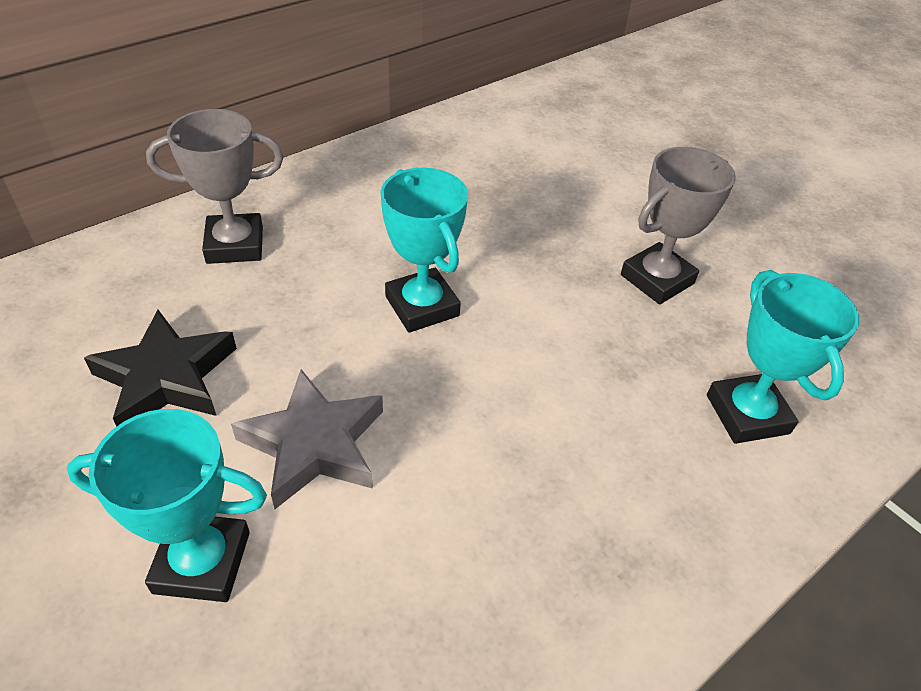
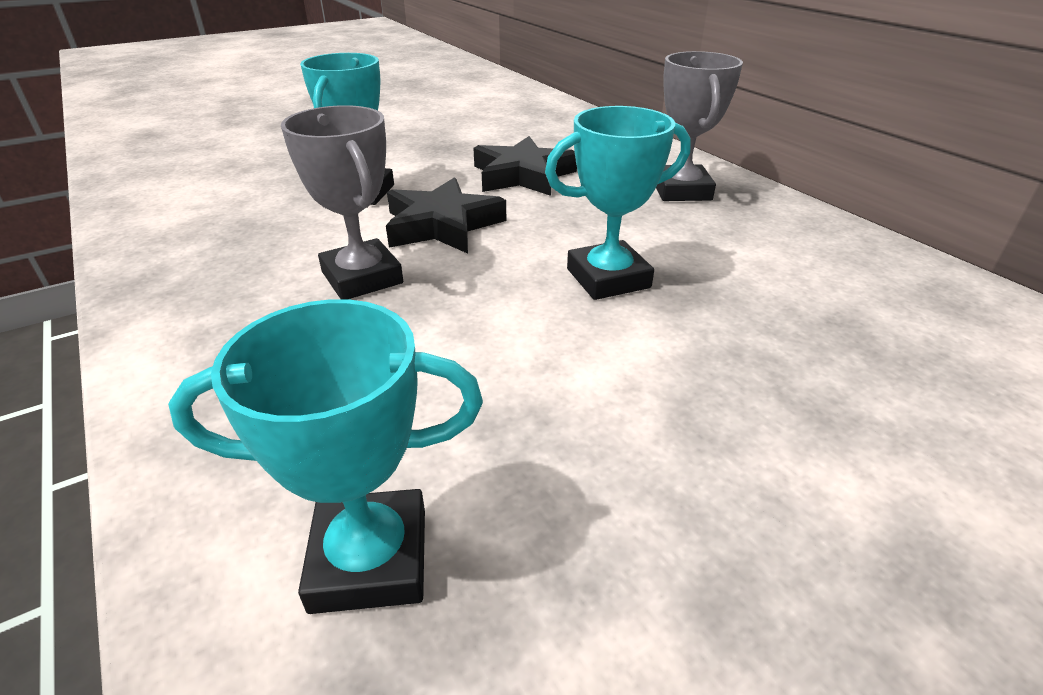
camera: 100 degrees right, 10 degrees down
(314, 444) = (442, 225): grey star -> black star
(657, 279) = (701, 512): grey trophy -> grey trophy (362, 278)

